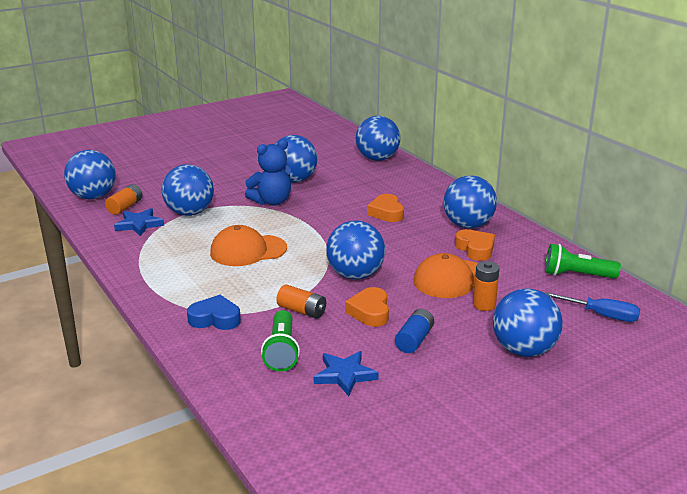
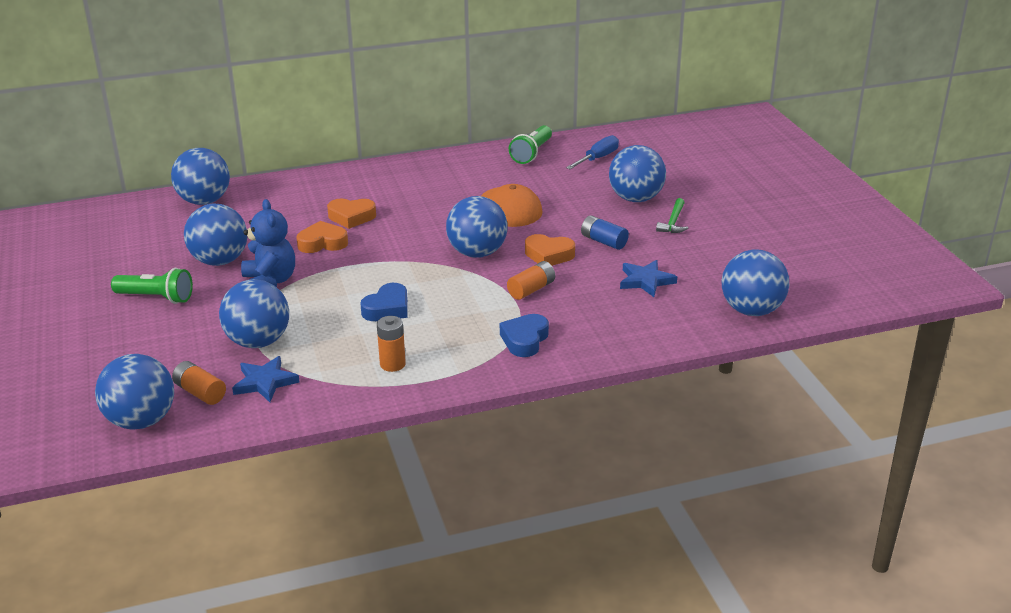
camera: 75 degrees left, 5 degrees up
(248, 251) = (387, 308): orange cap -> blue heart
(281, 351) = (598, 308): green flashlight -> green flashlight (156, 298)
(468, 225) = (410, 181): blue ball -> blue ball (751, 310)
(475, 249) = (460, 186): orange heart -> orange heart (322, 243)
(484, 305) = (561, 201): orange battery -> orange battery (392, 364)
(486, 382) = (673, 222): none -> green hammer

